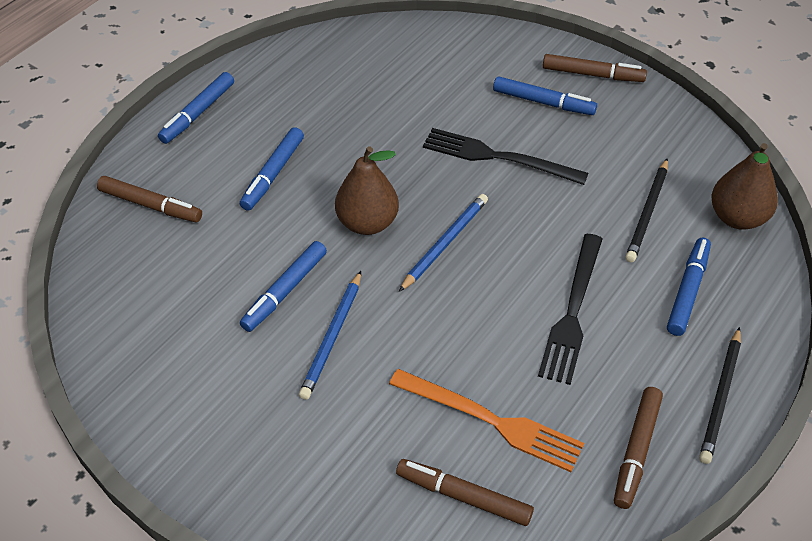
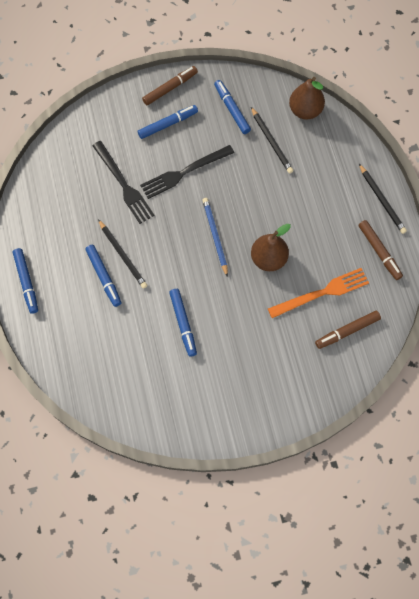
camera: 50 degrees left, 20 degrees up
(151, 205) = (73, 346): brown marker -> none
(321, 173) = (123, 255): none -> black pencil
(332, 337) = (227, 322): blue pencil -> none
(367, 223) = (173, 259): brown pear -> brown pear (268, 259)
(572, 312) = (296, 217): black fork -> black fork (123, 184)
(687, 291) = (324, 165): blue marker -> blue marker (231, 109)

